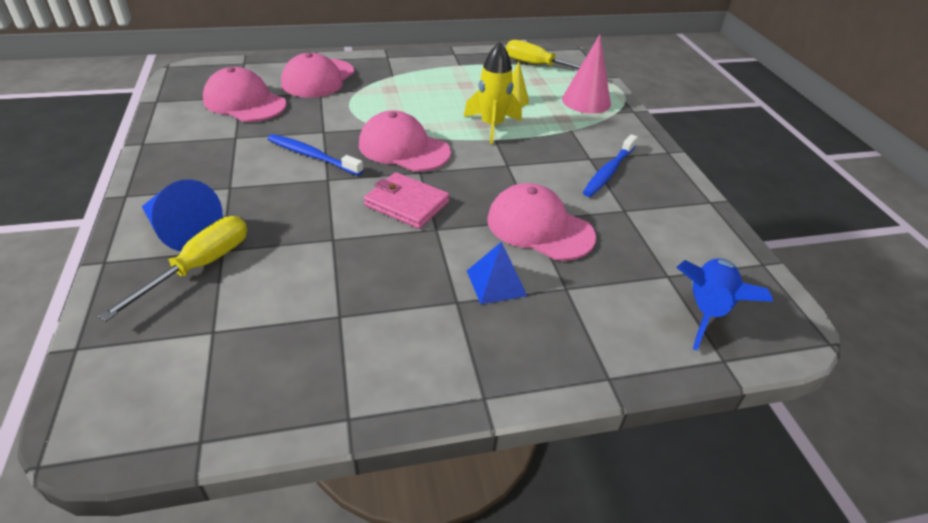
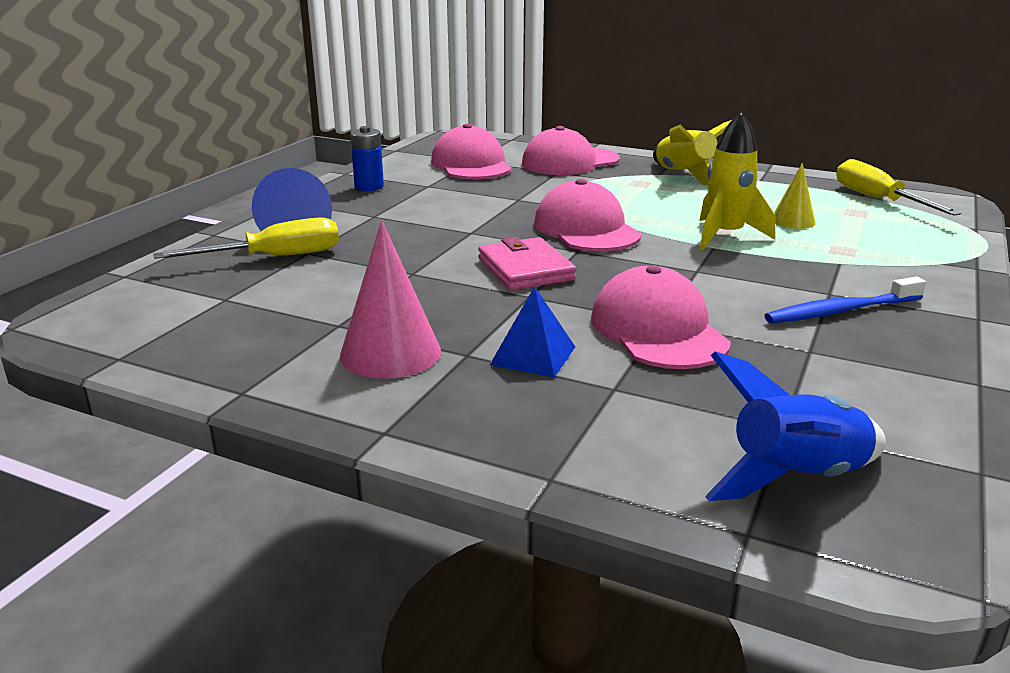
camera: 40 degrees right, 15 degrees down
(185, 154) = (369, 187): none -> blue battery
(312, 156) = (480, 213): blue toothbrush -> none
(410, 72) = (684, 175): none -> yellow rocket
(586, 101) = (906, 243): pink cone -> pink cone (390, 353)

